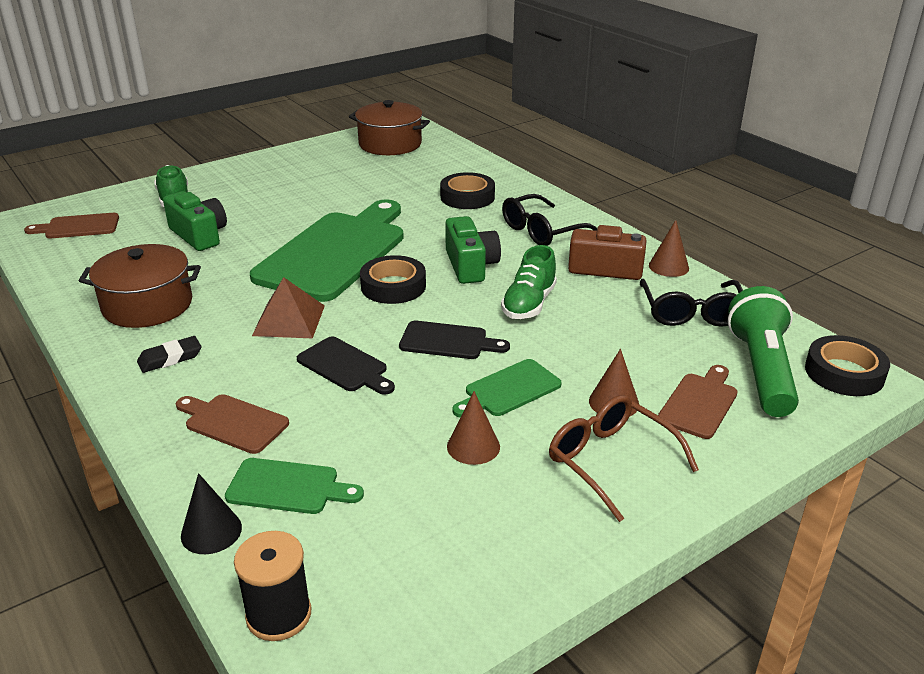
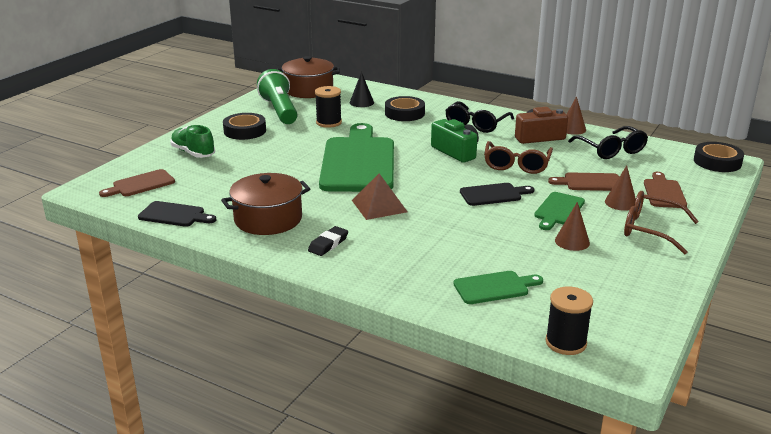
camera: 25 degrees left, 5 degrees down
(199, 235) = (245, 171): green camera -> none
(211, 531) = (478, 319): black cone -> black cone (361, 102)
(233, 422) = (418, 266): brown cutting board -> brown cutting board (589, 182)
(345, 366) = (448, 221): black cutting board -> black cutting board (174, 215)
(363, 191) = (329, 122): none -> black spool
(393, 286) = (422, 173): black tape -> black tape (245, 131)
(529, 304) = (516, 165): green shoe -> brown glasses
(761, 370) = (677, 170): green flashlight -> green flashlight (279, 110)

